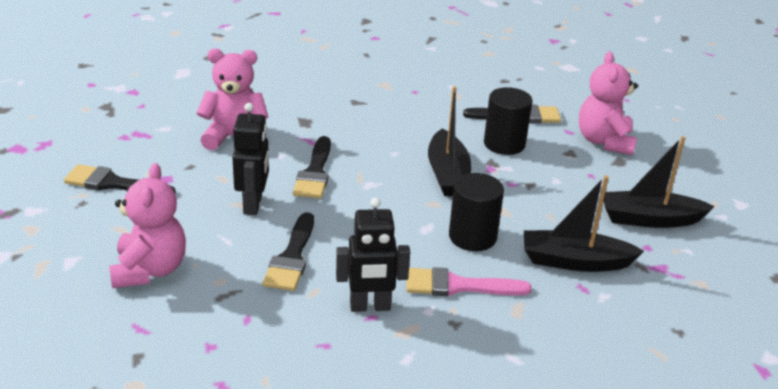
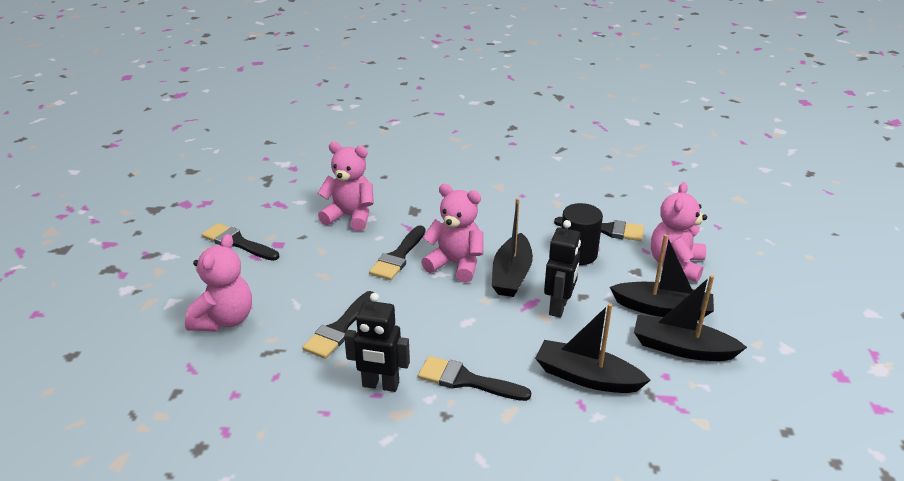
camera: 20 degrees right, 0 degrees up
(253, 205) = (333, 277): black robot -> black robot (559, 307)
(383, 172) = (455, 264): none -> pink teddy bear
(458, 286) = (466, 380): pink brush -> black brush
(472, 237) = (503, 337): black cylinder -> none
(613, 185) = (662, 309): none -> black boat

